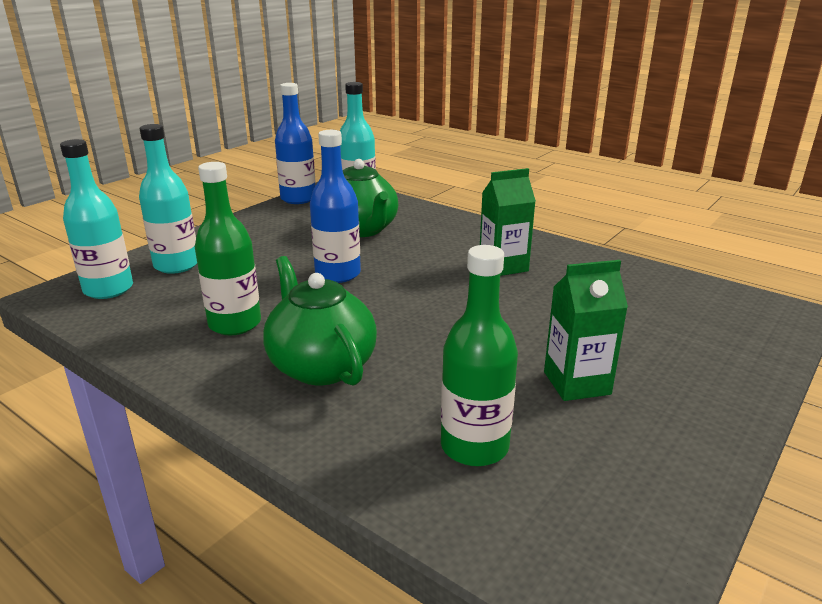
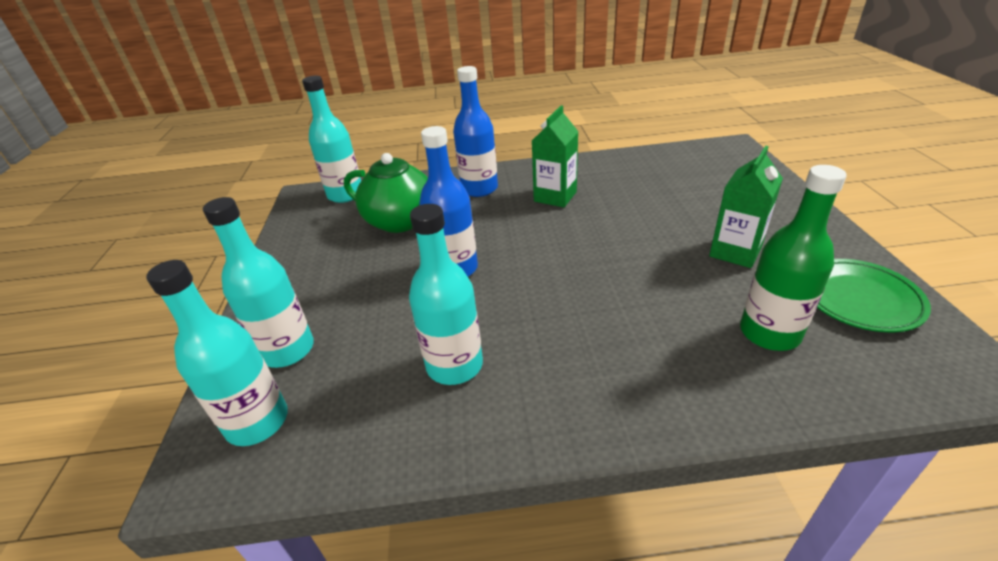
camera: 40 degrees left, 10 degrees up
(235, 324) = (454, 365): green bottle -> turquoise bottle
(298, 199) = (290, 221): blue bottle -> blue bottle (479, 189)
(321, 366) = (585, 350): green teapot -> none
(620, 485) = (859, 299): none -> green plate

